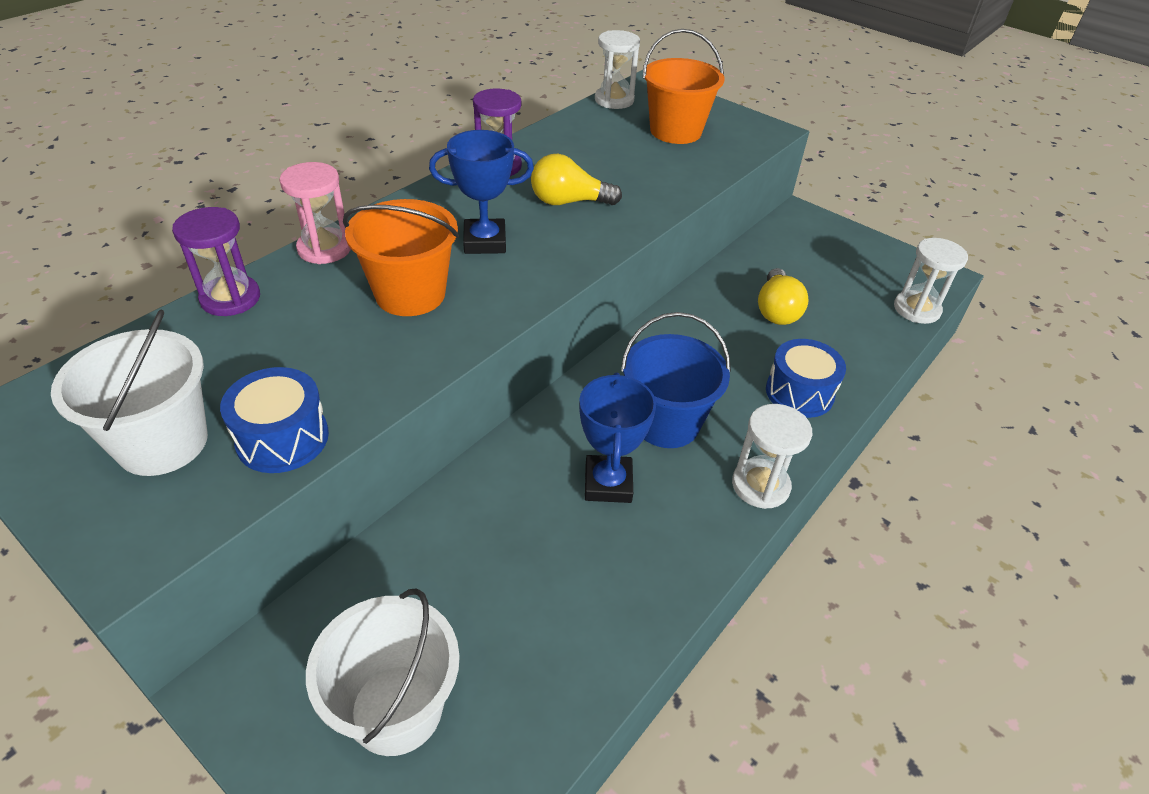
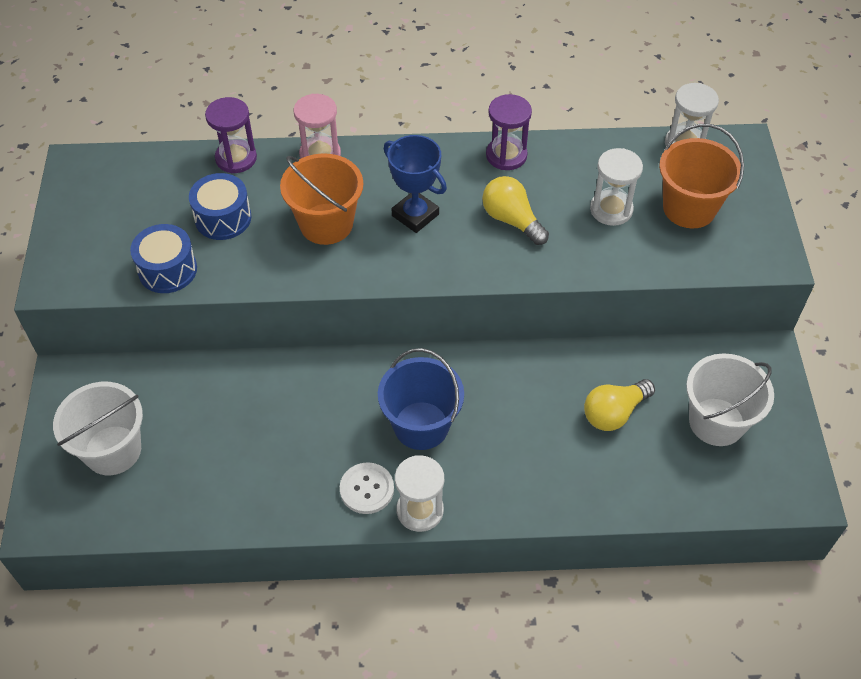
camera: 50 degrees right, 10 degrees up
(162, 442) = (120, 231): white bucket -> white bucket (716, 422)
(608, 483) = (338, 431): blue trophy -> none
(698, 507) = (367, 489): none -> white button
(799, 393) = (535, 480): blue drum -> blue drum (223, 218)
(916, 309) = (730, 501): white hourglass -> white hourglass (611, 209)

